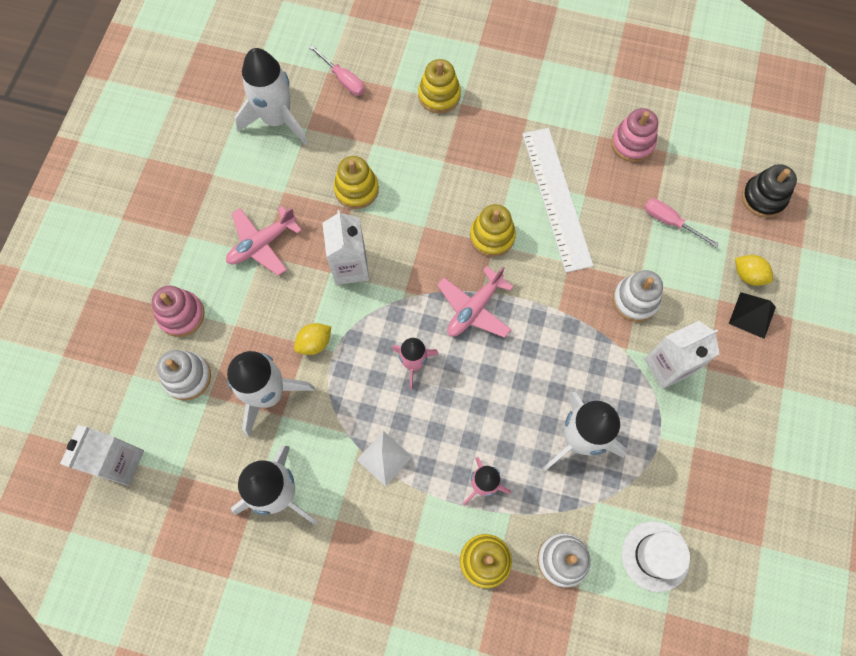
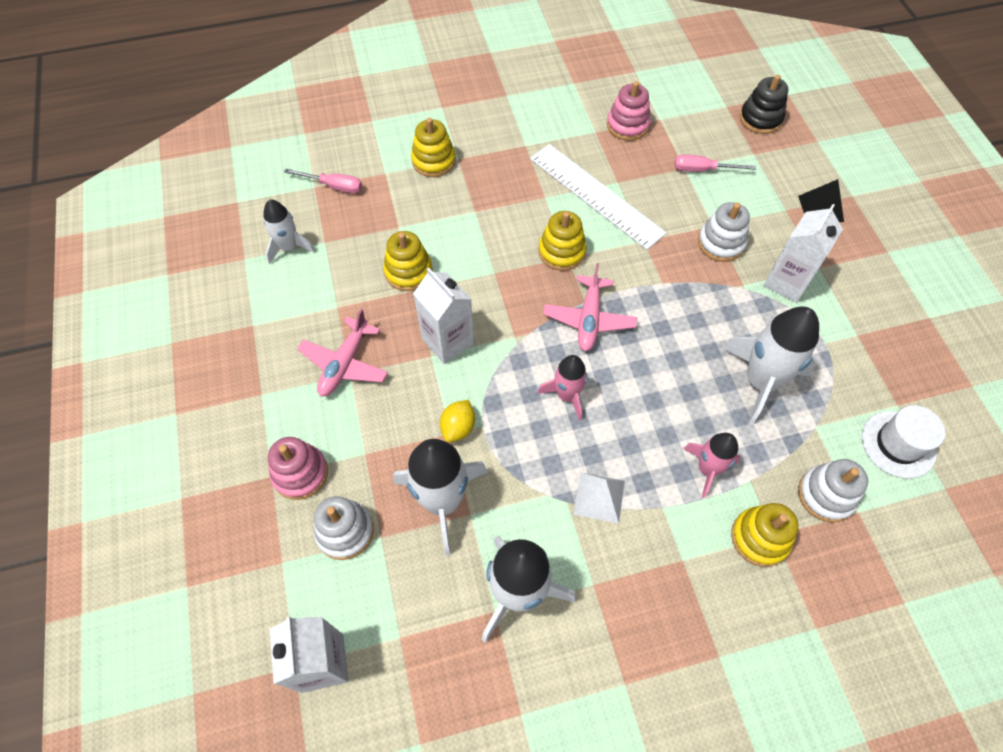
camera: 30 degrees left, 10 degrees down
(277, 119) = (289, 247): white rocket -> white rocket, size x0.59
(748, 275) = (794, 180): yellow lemon -> none

